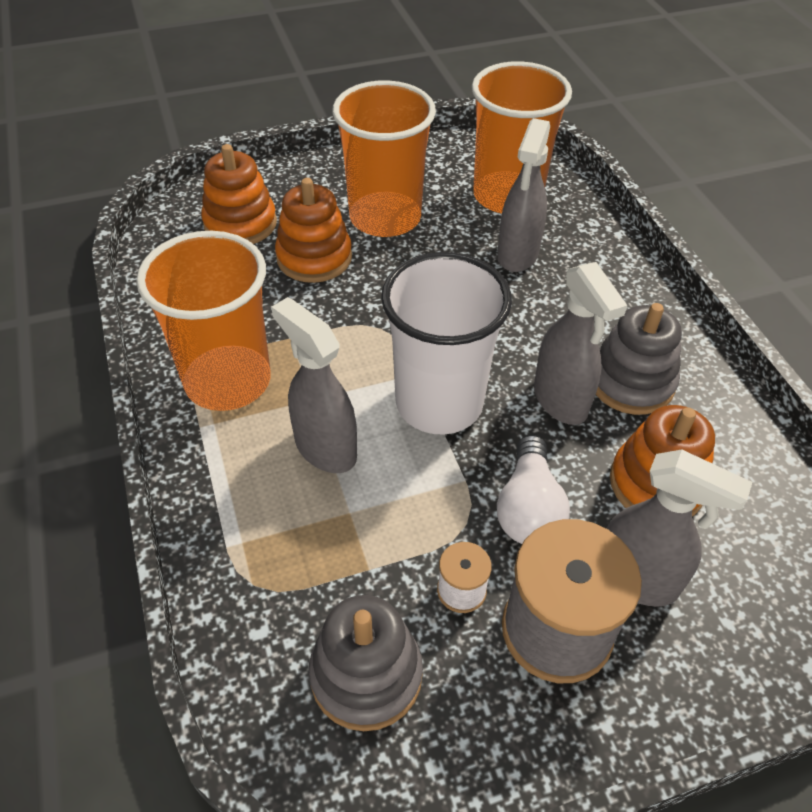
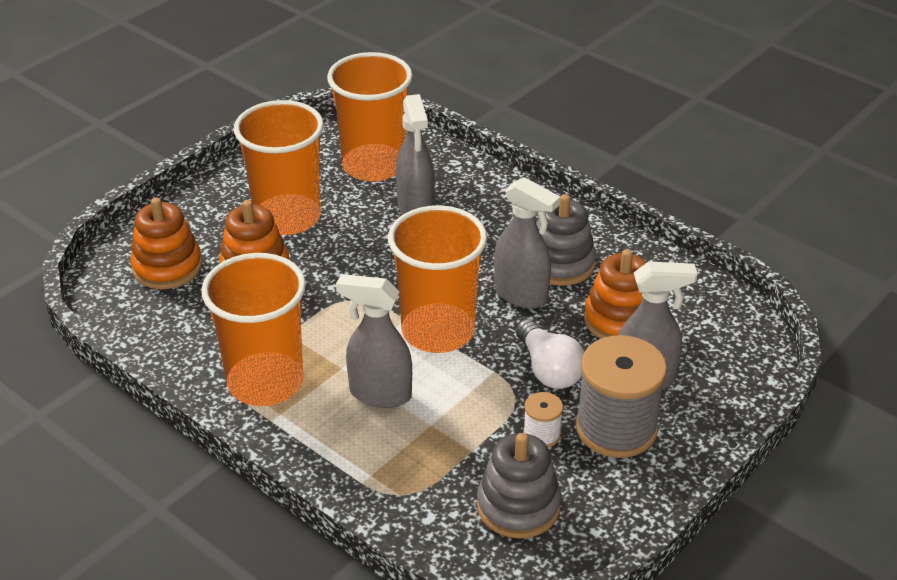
camera: 30 degrees left, 10 degrees down
(439, 403) = (438, 331): white cup -> orange cup

